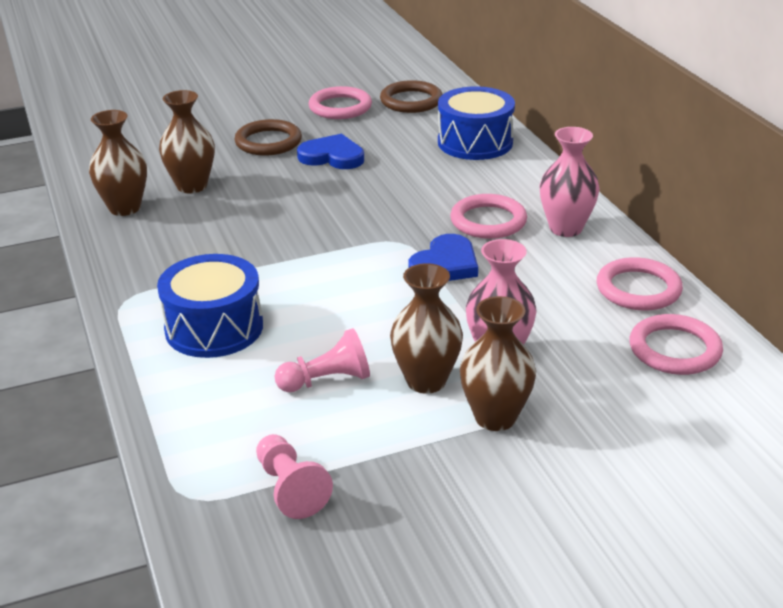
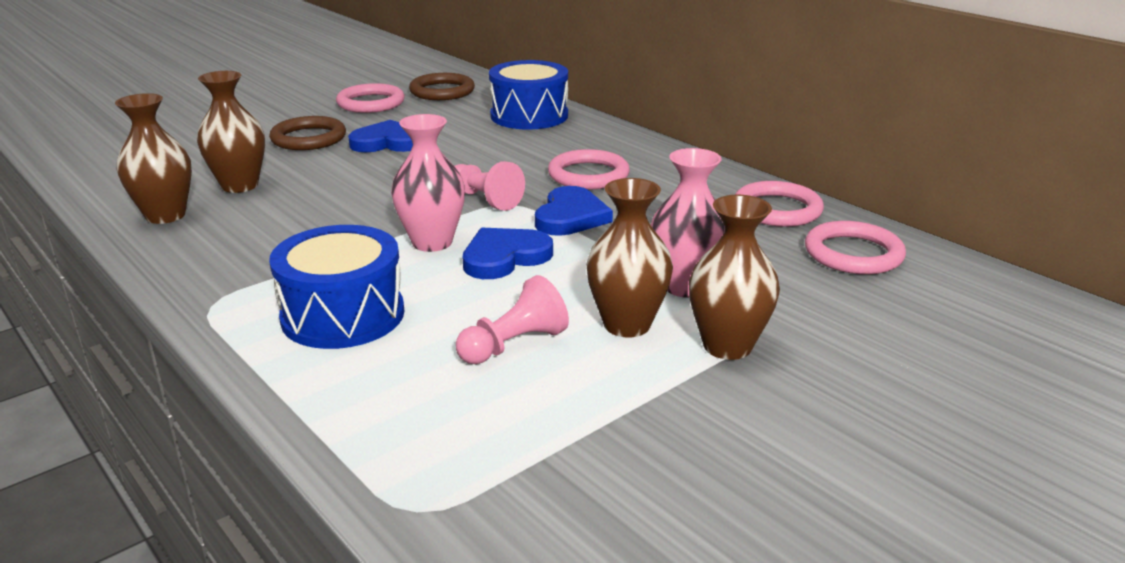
camera: 20 degrees left, 5 degrees down
(290, 488) = (543, 470): pink pawn -> pink pawn (485, 199)
(365, 297) = (504, 257): none -> blue heart
(565, 228) = (669, 171): pink vase -> pink vase (432, 242)

